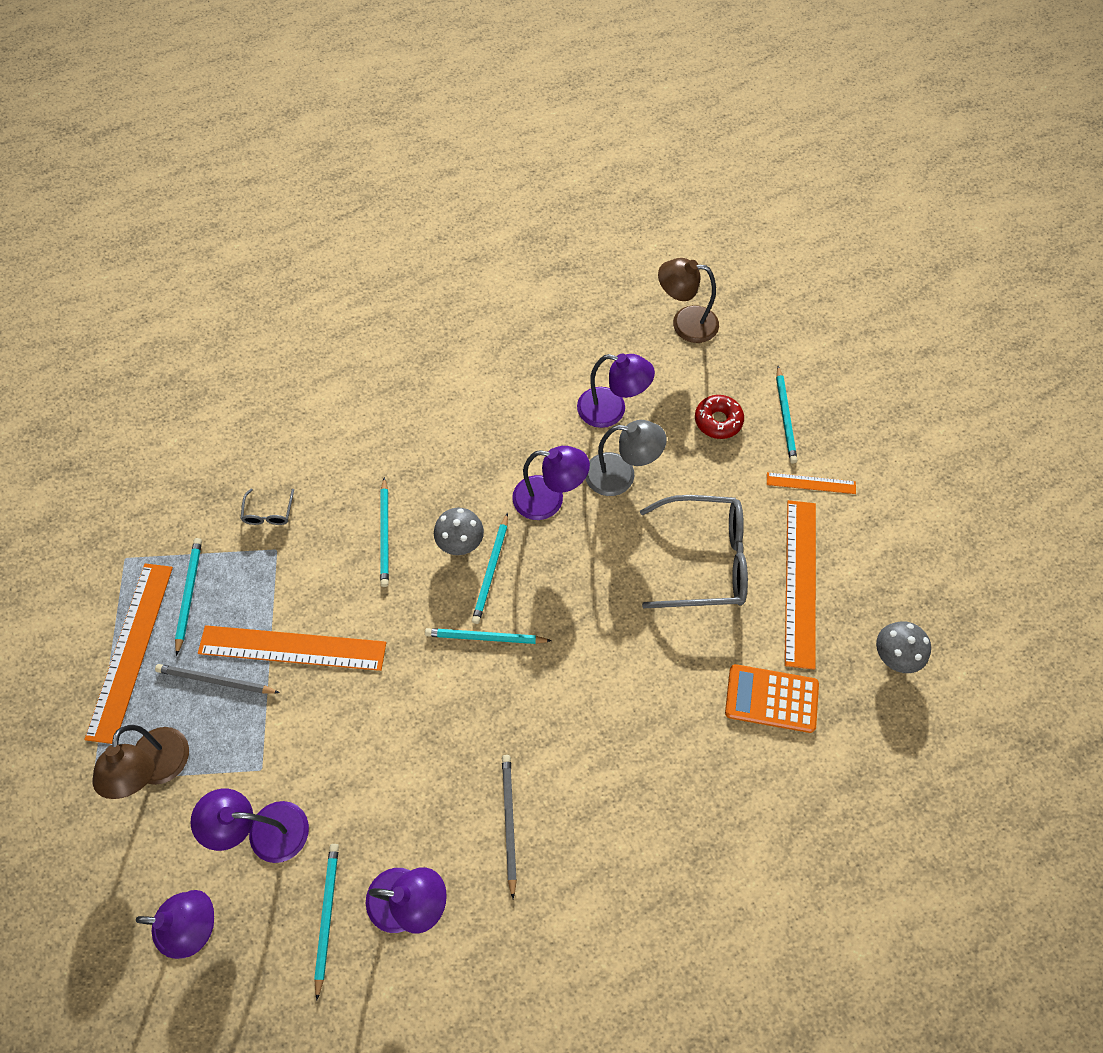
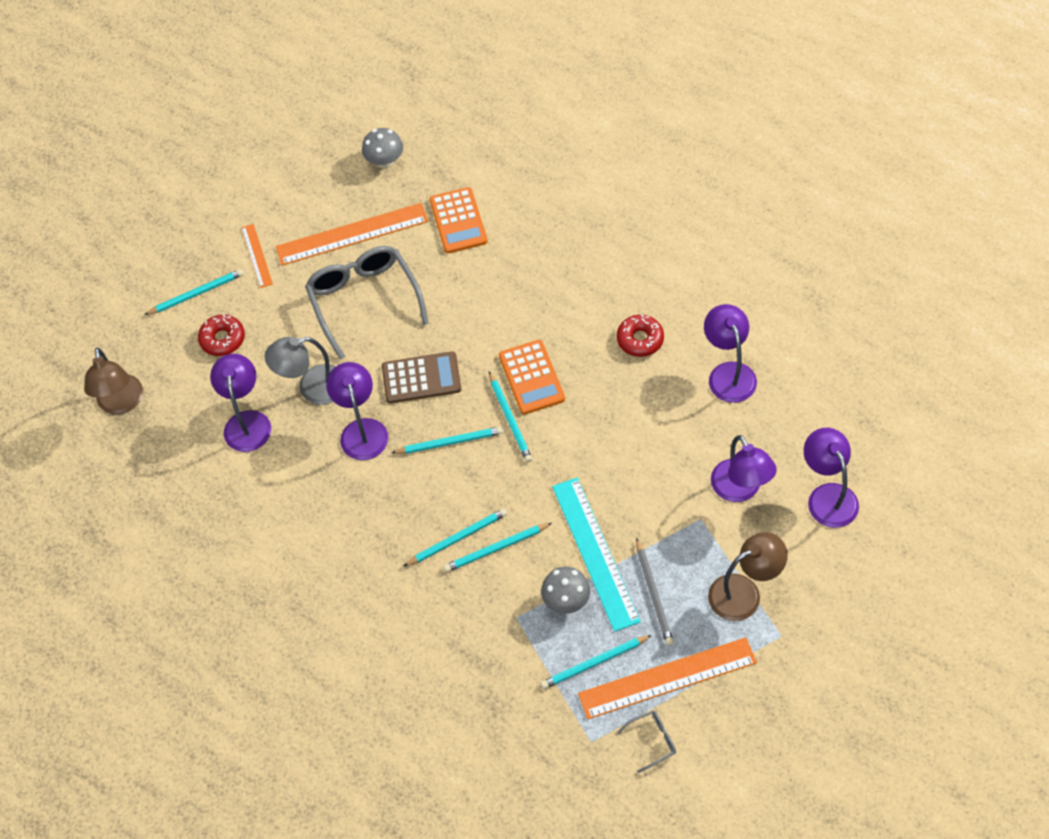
camera: 110 degrees left, 5 degrees down
(269, 513) = (485, 644): grey glasses -> grey glasses (652, 741)
(292, 647) = (595, 553): orange ruler -> turquoise ruler
(327, 916) = (770, 418): turquoise pencil -> turquoise pencil (496, 548)
(461, 543) = (436, 476): grey mushroom -> grey mushroom (566, 601)
(509, 822) = (640, 340): grey pencil -> red donut
(523, 681) = (531, 377): none -> orange calculator
(580, 575) = (421, 378): none -> brown calculator
(620, 475) = (312, 388): grey lamp -> grey lamp turned 90 degrees counterclockwise

